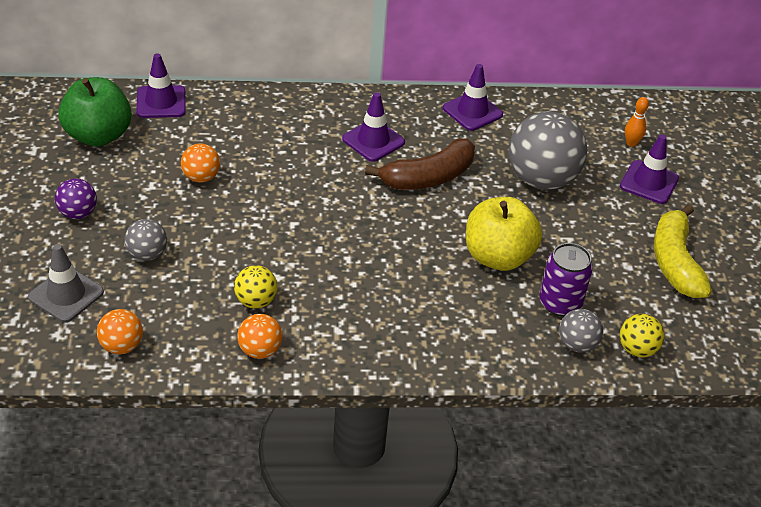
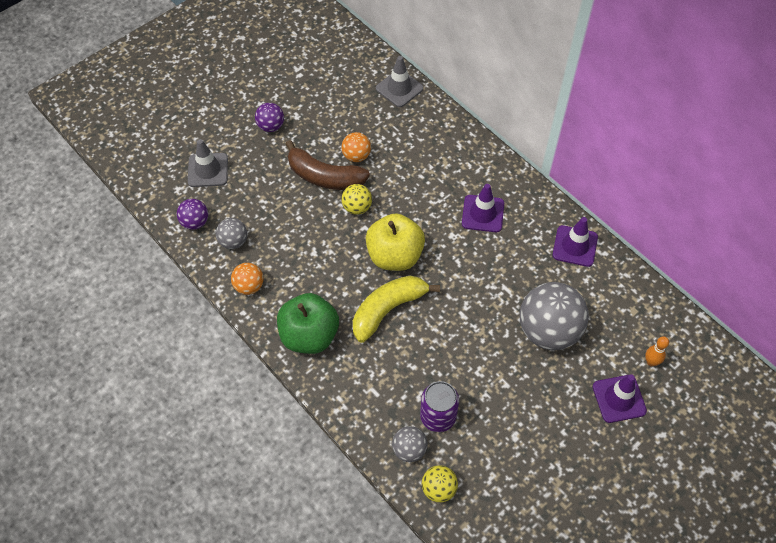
camera: 55 degrees right, 15 degrees up
(98, 135) = (340, 85): green apple -> green apple (309, 335)
(122, 346) = (195, 222): orange ball -> purple ball
(147, 254) = (271, 180): grey ball -> grey ball (233, 241)
(161, 102) = (399, 88): purple traffic cone -> grey traffic cone
(256, 301) = (284, 256): yellow ball -> yellow ball (357, 207)
(428, 177) = (480, 266): brown banana -> brown banana (324, 177)
(498, 257) = (445, 354): yellow apple -> yellow apple (394, 256)
(675, 262) = (549, 464): yellow banana -> yellow banana (388, 310)

